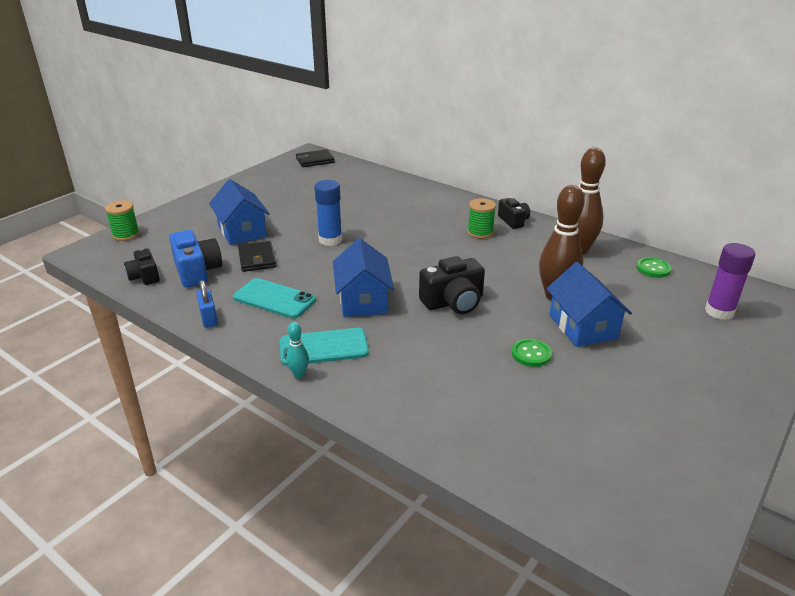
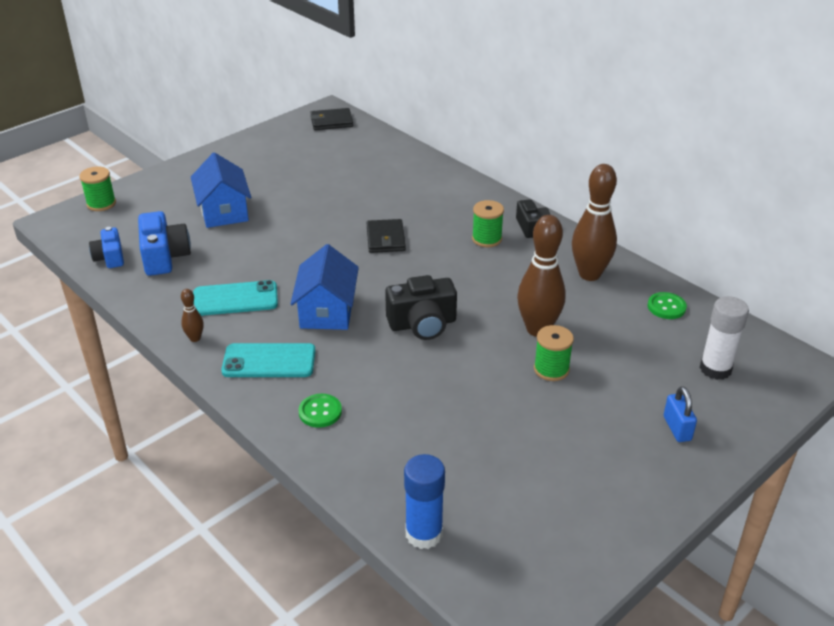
camera: 10 degrees right, 5 degrees up
(144, 276) = (110, 258): black camera -> blue camera
(209, 318) = (163, 314): blue padlock -> blue padlock (677, 428)
(246, 335) = (195, 338): none -> brown bowling pin
(257, 259) = (230, 248): black wallet -> black wallet (385, 239)
(274, 299) = (235, 299): turquoise phone -> turquoise phone turned 45 degrees counterclockwise
(299, 374) = (235, 388): turquoise bowling pin -> none
(330, 240) = (315, 232): blue glue stick -> blue glue stick (424, 534)
(531, 354) = (481, 394): green button -> green button (320, 412)
(583, 326) = (551, 369): blue house -> green spool
(719, 311) = (715, 369): purple glue stick -> white glue stick

